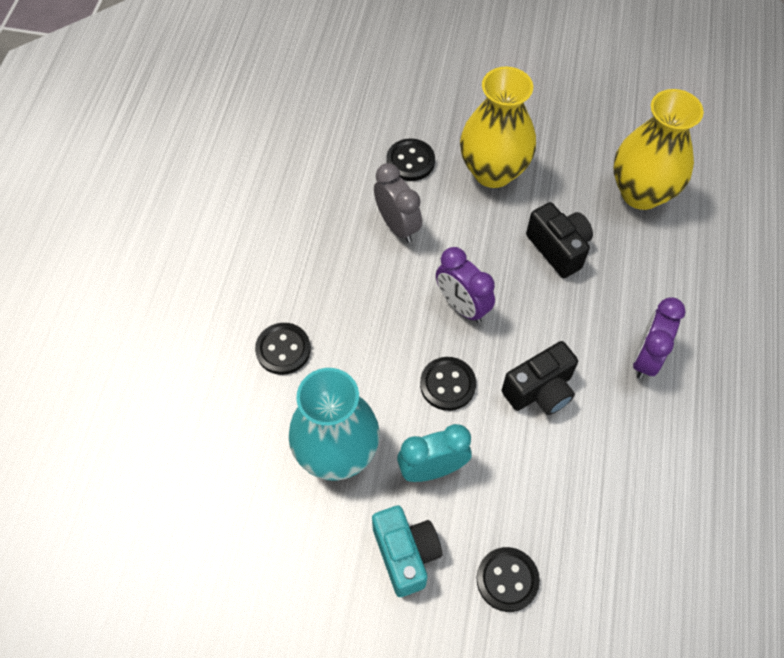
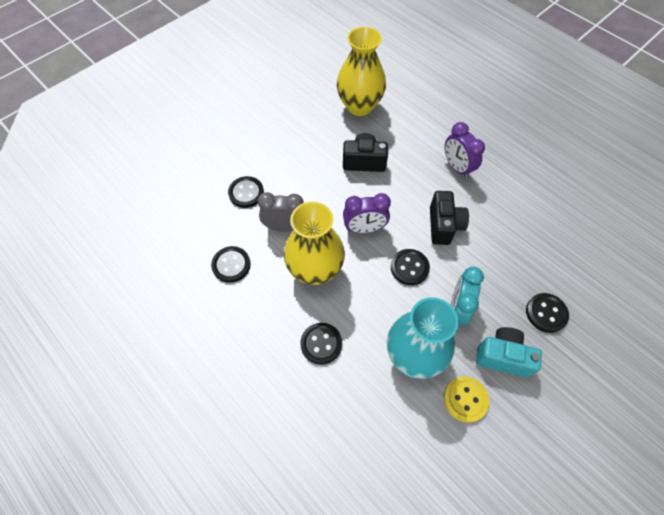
camera: 55 degrees left, 0 degrees up
(311, 207) = (231, 265): none -> black button
(321, 538) = (465, 399): none -> yellow button
(493, 171) = (289, 159): yellow vase -> yellow vase (315, 270)

